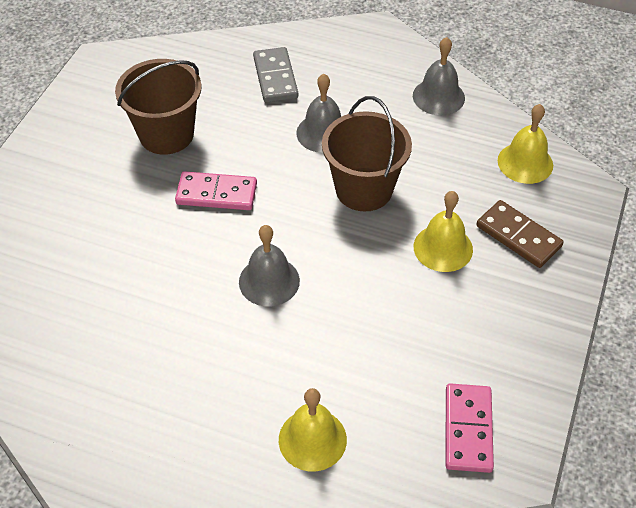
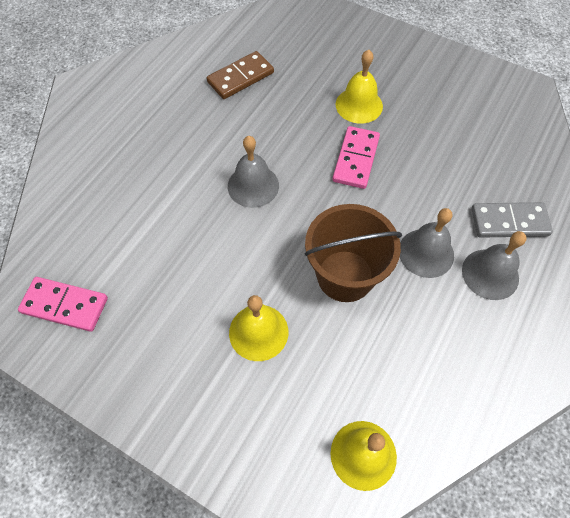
camera: 100 degrees right, 10 degrees up
(166, 134) = (431, 130): brown bucket -> none
(312, 439) = (100, 195): yellow bell -> yellow bell (359, 105)
(438, 96) = (479, 381): grey bell -> grey bell (490, 274)
(518, 236) = (257, 412): brown domino -> brown domino (240, 77)

